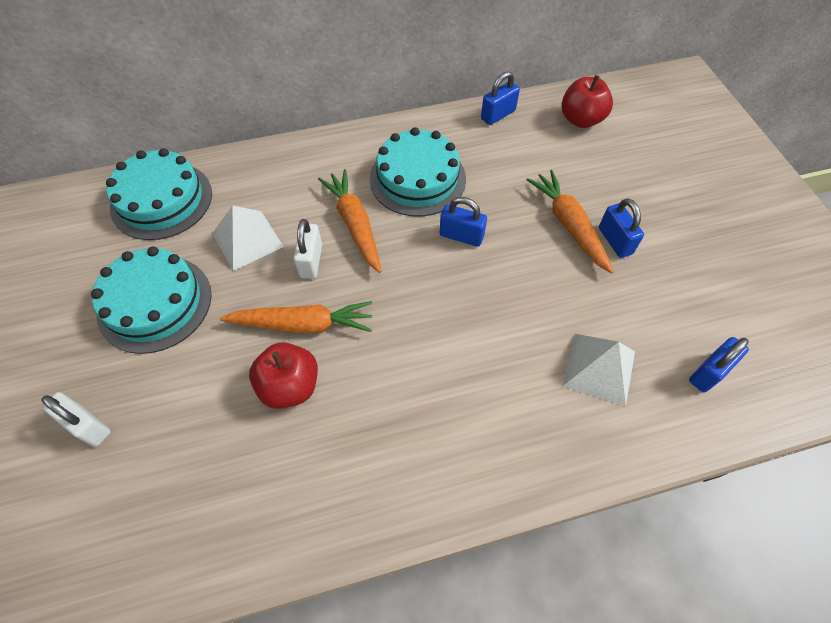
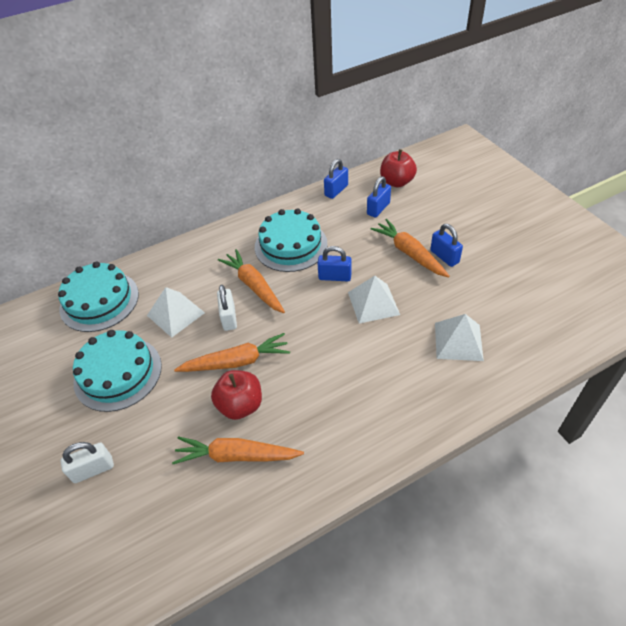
camera: 10 degrees left, 10 degrees down
(88, 426) = (93, 469): white padlock -> white padlock turned 45 degrees counterclockwise
(265, 455) = (236, 456): none -> orange carrot
(501, 285) = (373, 303): none -> white pyramid
(708, 372) = (533, 326): blue padlock -> blue padlock (378, 208)

